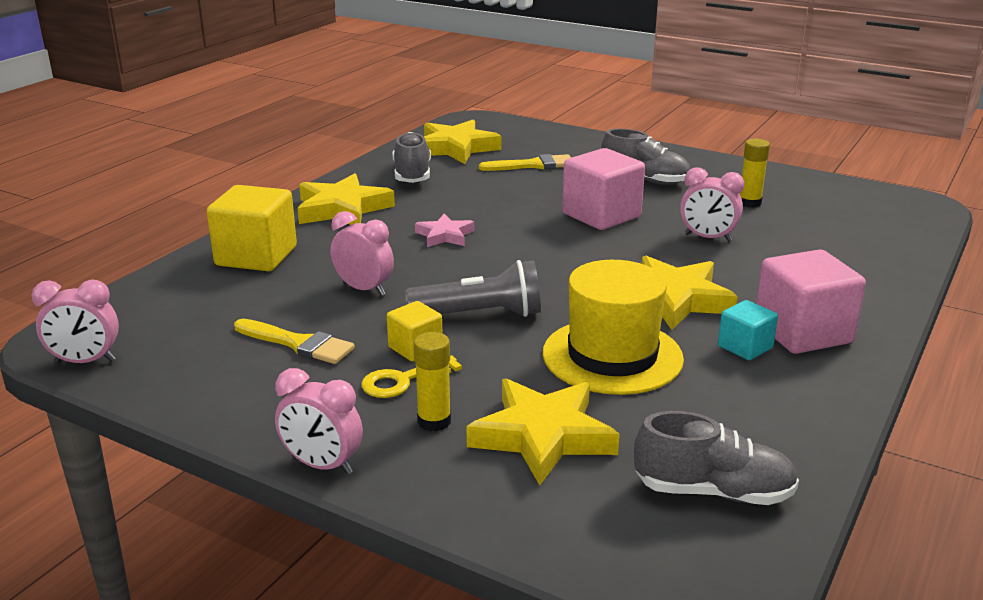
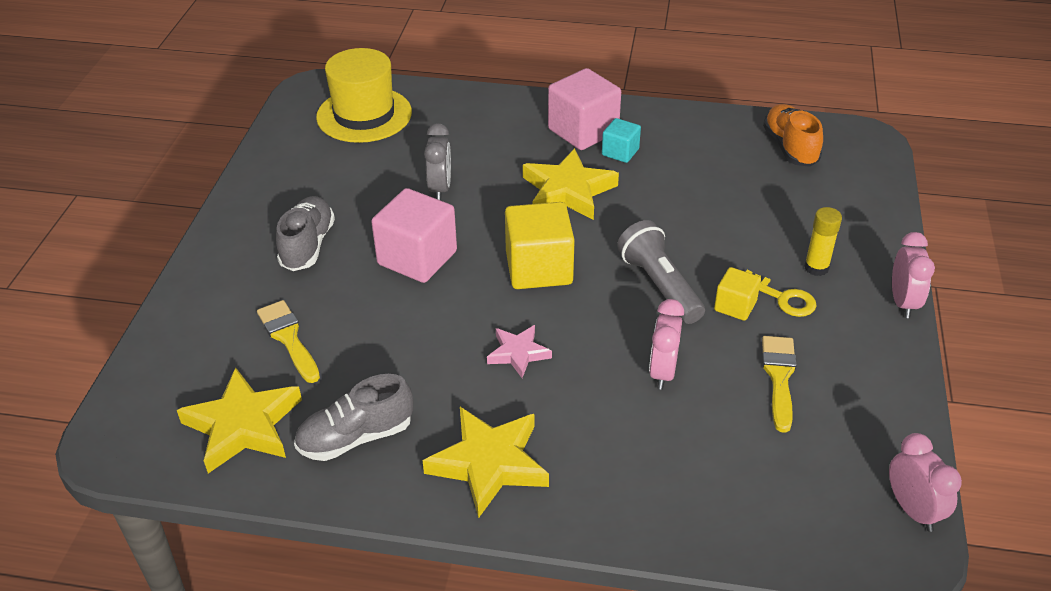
camera: 110 degrees left, 15 degrees up
(256, 256) = (647, 486): yellow cube -> yellow cube (539, 268)
(542, 436) = (792, 217): yellow star -> none
(612, 356) = (674, 206): yellow hat -> yellow hat (364, 115)
(707, 238) = (440, 188): pink clock -> grey clock
(713, 492) = (790, 147): grey shoe -> orange shoe
(749, 203) = (347, 174): yellow glue stick -> none

